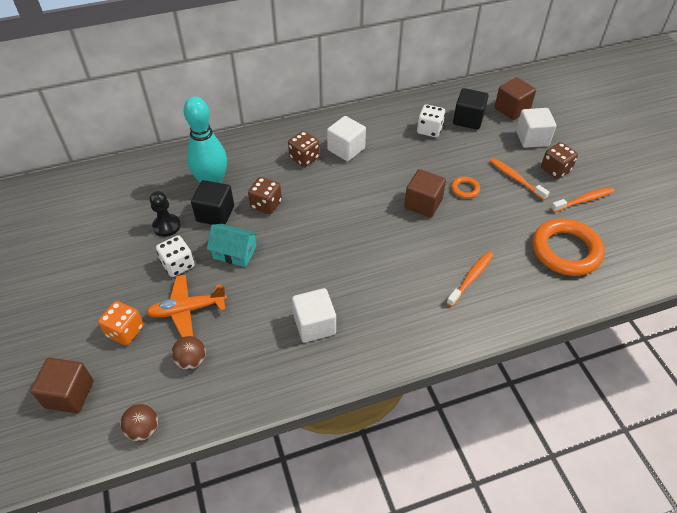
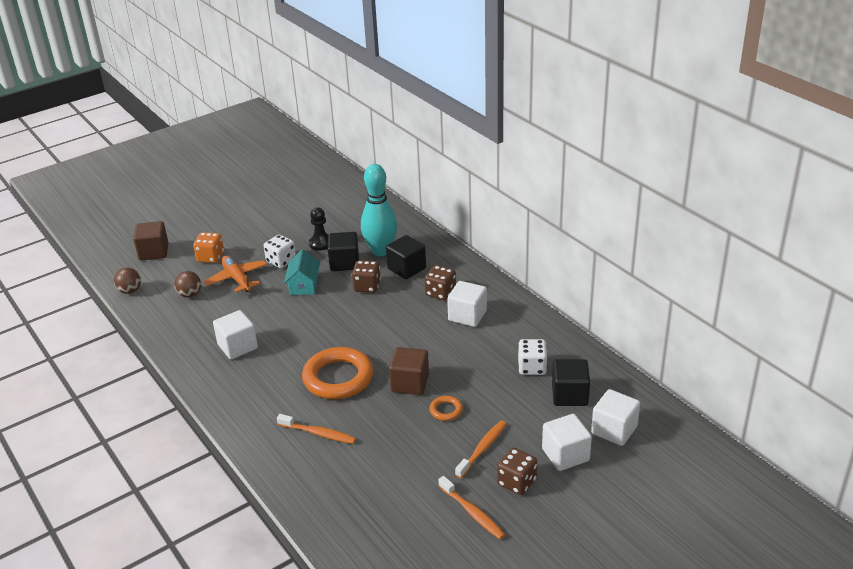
camera: 75 degrees right, 15 degrees down
(253, 171) = (406, 268): none -> black cube
(512, 109) = (614, 430): brown cube -> white cube
(566, 251) = (381, 503): orange ring -> orange ring (338, 378)

